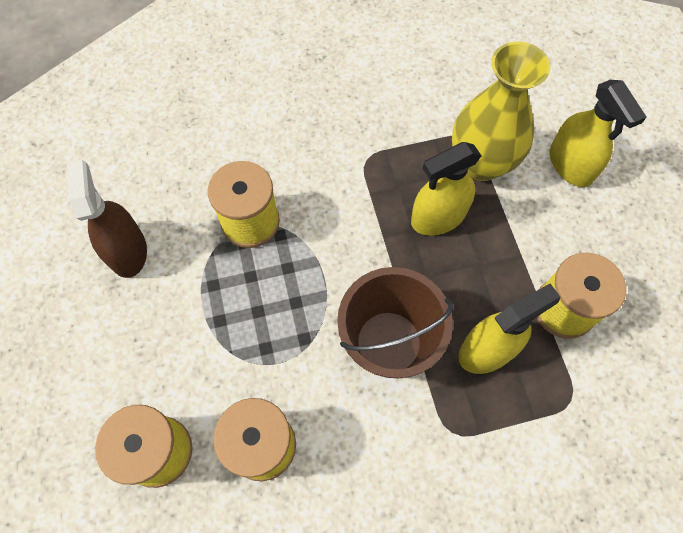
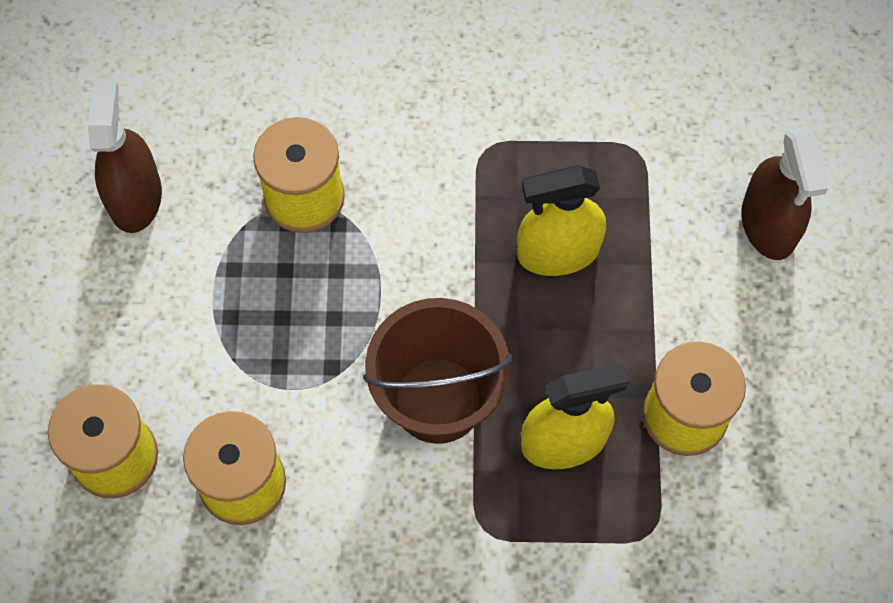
camera: 15 degrees right, 0 degrees up
(481, 163) = (643, 191): yellow vase -> none
(570, 165) = (768, 224): yellow spray bottle -> brown spray bottle

